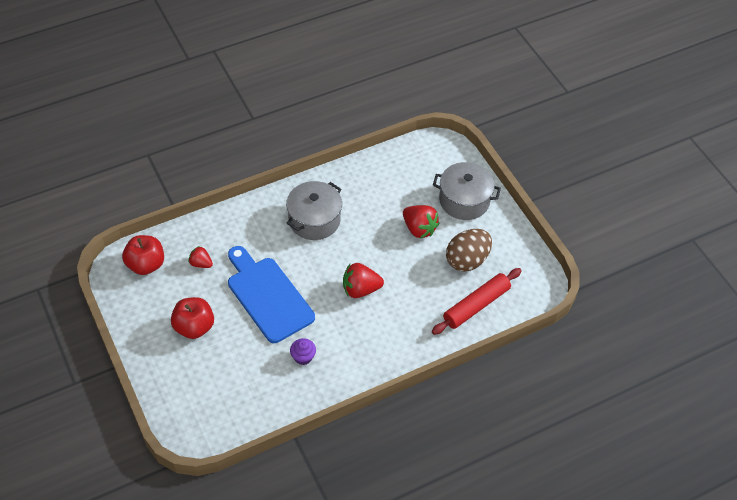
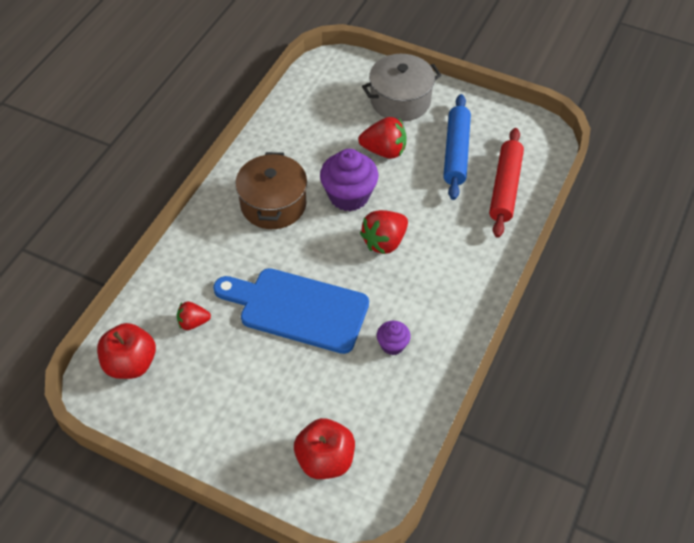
camera: 35 degrees left, 0 degrees up
(194, 327) = (249, 393): red apple -> red apple (325, 460)
(314, 220) = (273, 204): grey pot -> brown pot
(367, 244) = (349, 196): none -> purple cupcake
(467, 260) = (456, 152): brown egg -> blue rolling pin

